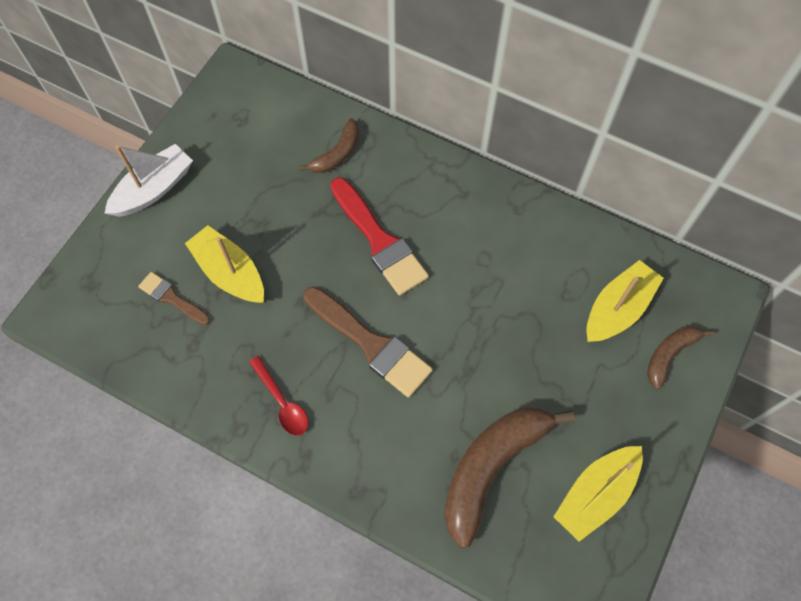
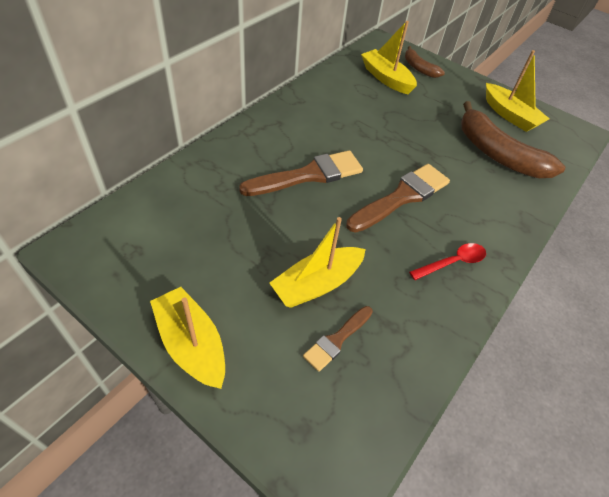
camera: 85 degrees left, 15 degrees down
(154, 189) = (191, 344): white boat -> yellow boat
(337, 154) = (211, 185): brown banana -> none
(379, 241) = (308, 175): red brush -> brown brush

